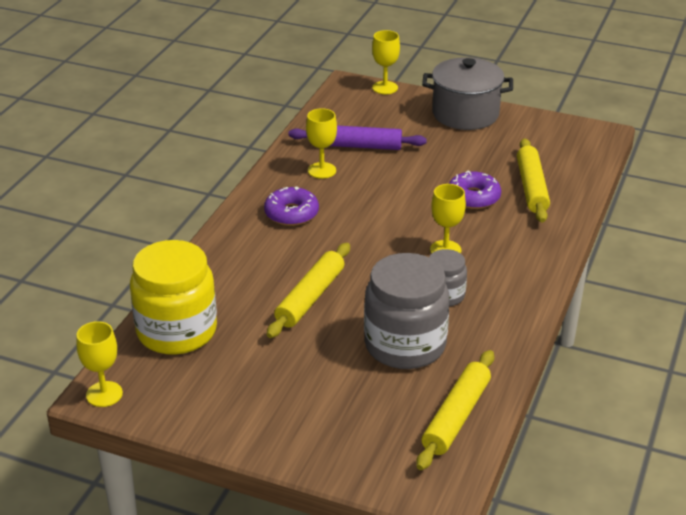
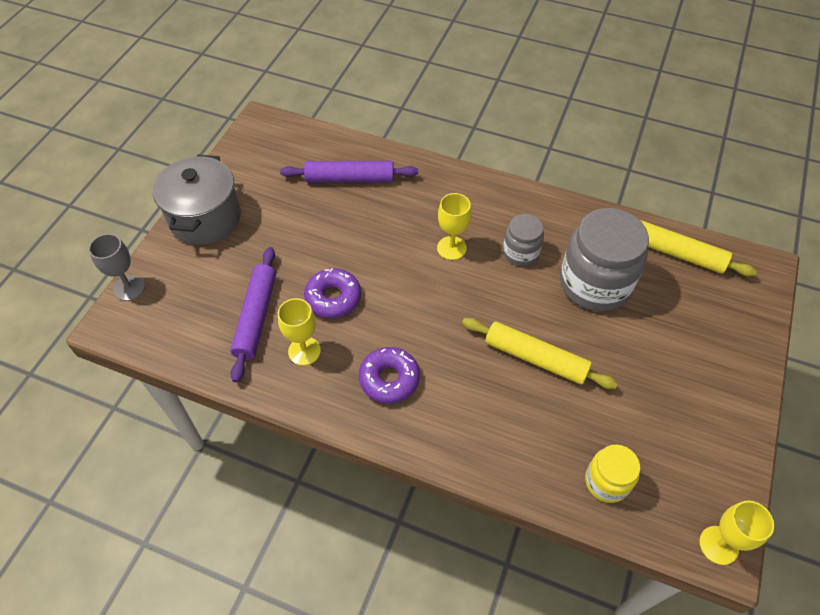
camera: 90 degrees left, 20 degrees up
(177, 331) = (606, 481): yellow jar -> yellow jar, size x0.53
(385, 88) = (129, 288): yellow goblet -> grey goblet
(473, 197) = (364, 222): purple donut -> purple donut (333, 298)
(531, 187) = (350, 179): yellow rolling pin -> purple rolling pin

